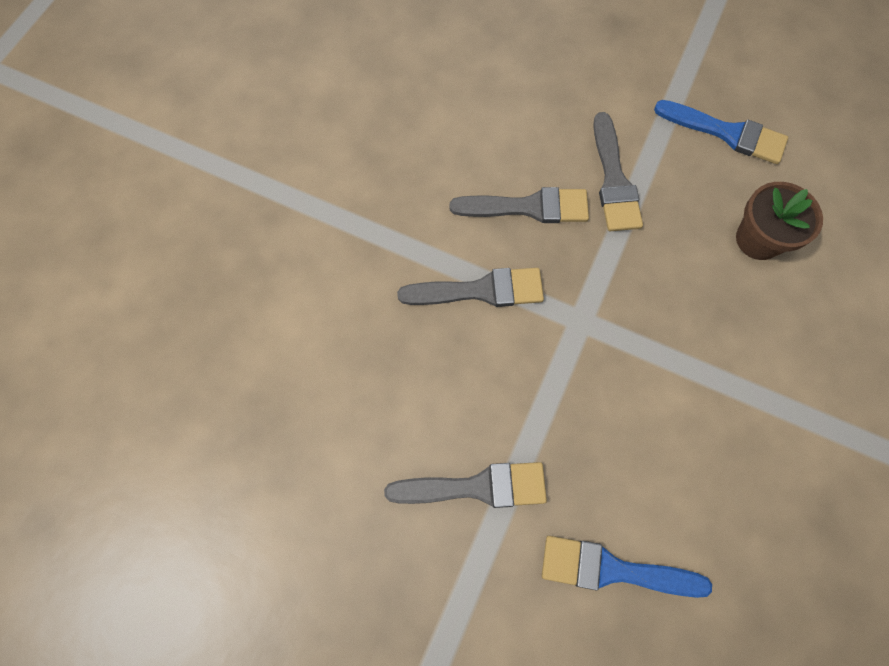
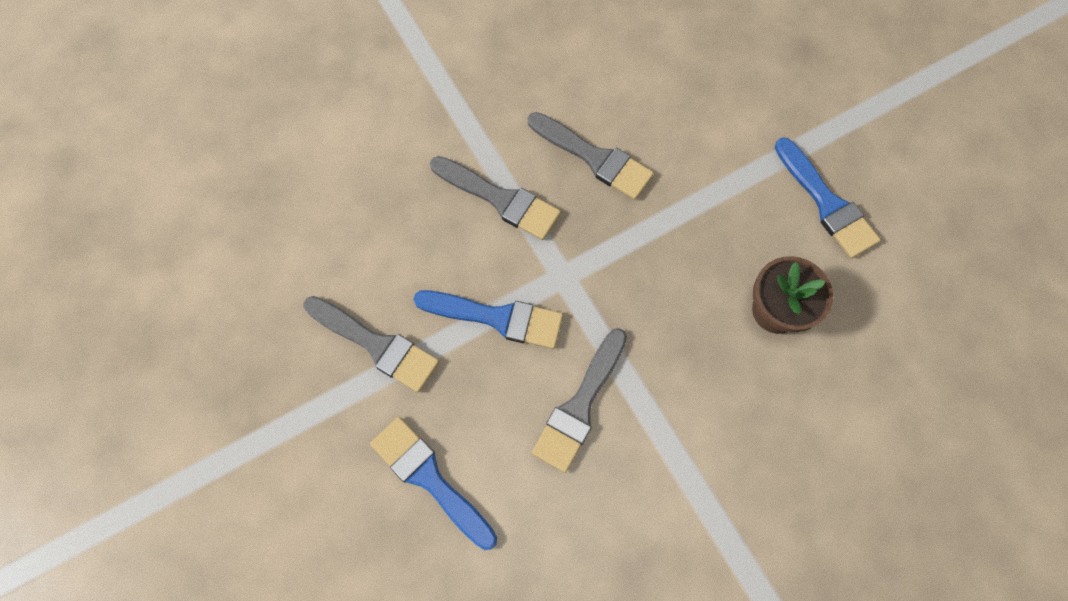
camera: 35 degrees right, 0 degrees up
(557, 392) = (497, 318): none -> blue brush
(613, 180) = (687, 180): grey brush -> grey brush (580, 405)

